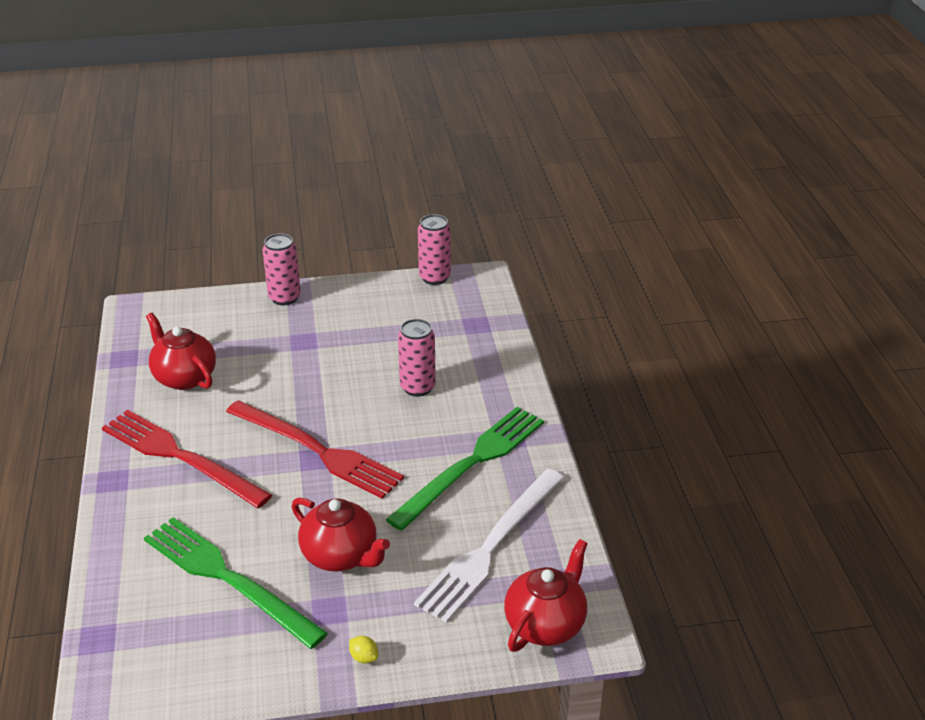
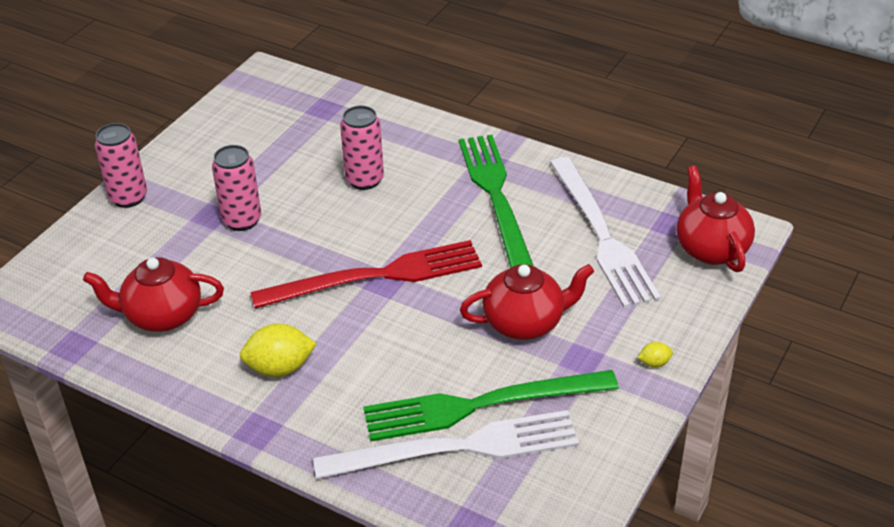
camera: 50 degrees left, 5 degrees up
(172, 589) = (457, 448): none -> white fork
(180, 457) = (280, 368): red fork -> yellow lemon
(434, 277) = (227, 98): pink can -> pink can (242, 220)

